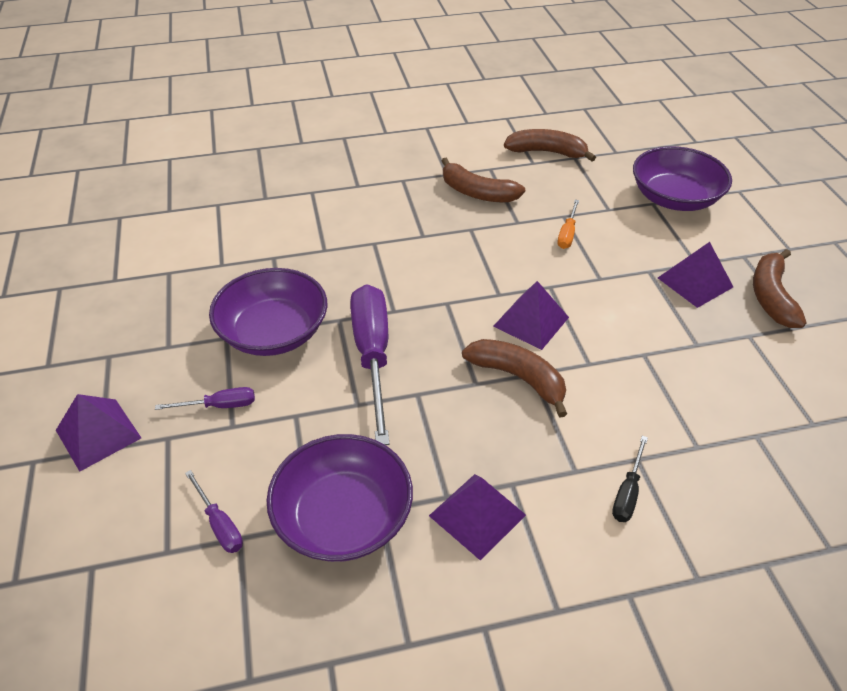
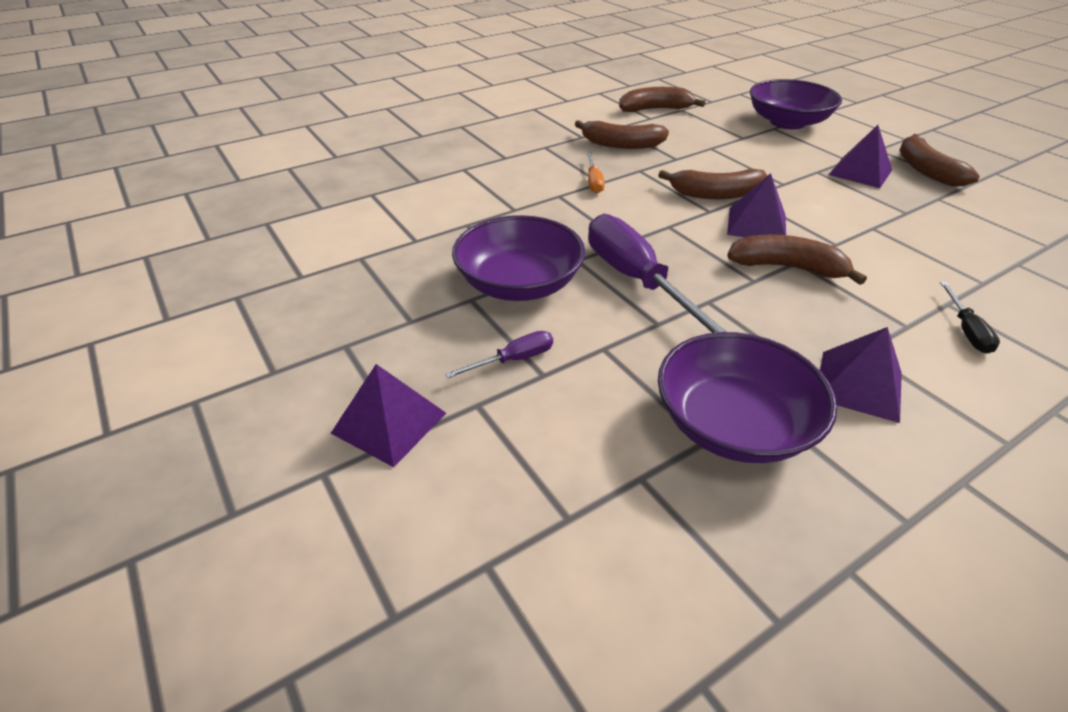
camera: 20 degrees left, 5 degrees down
(219, 524) = (607, 471): purple screwdriver -> none
(521, 276) = (716, 194): none -> brown banana
(567, 234) = (726, 159): orange screwdriver -> orange screwdriver (594, 182)

